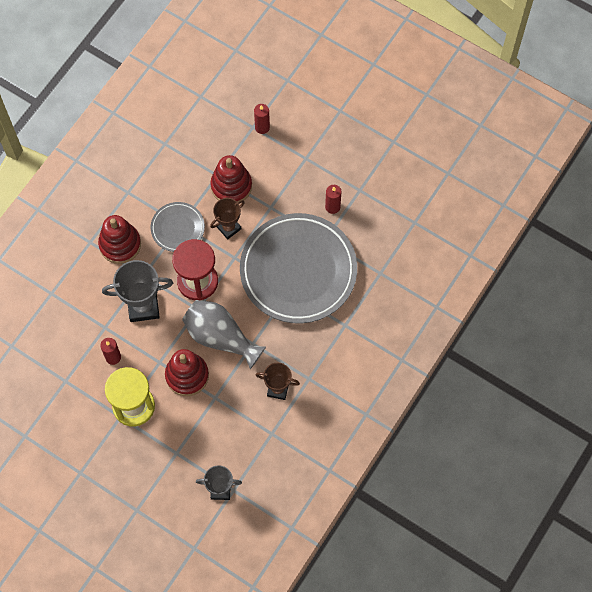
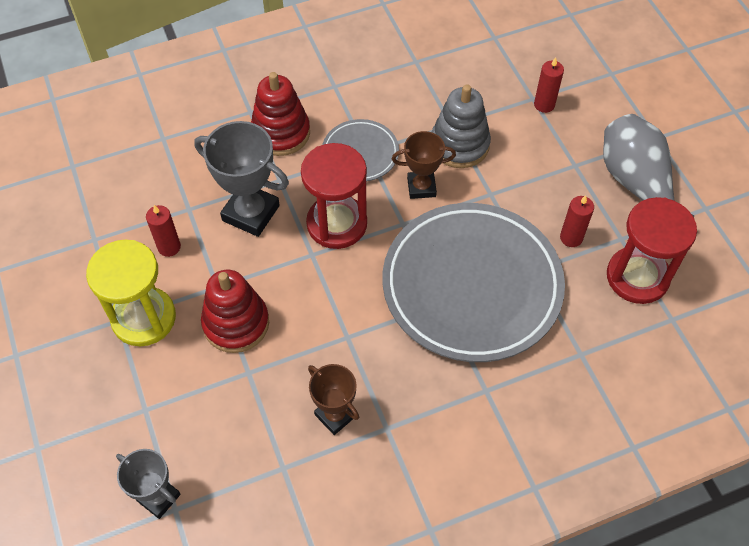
camera: 35 degrees right, 10 degrees down
(220, 337) = (313, 304): grey vase -> grey vase (636, 184)
(231, 186) = (459, 145): red stacking toy -> grey stacking toy
(382, 208) = (637, 277): none -> red hourglass

